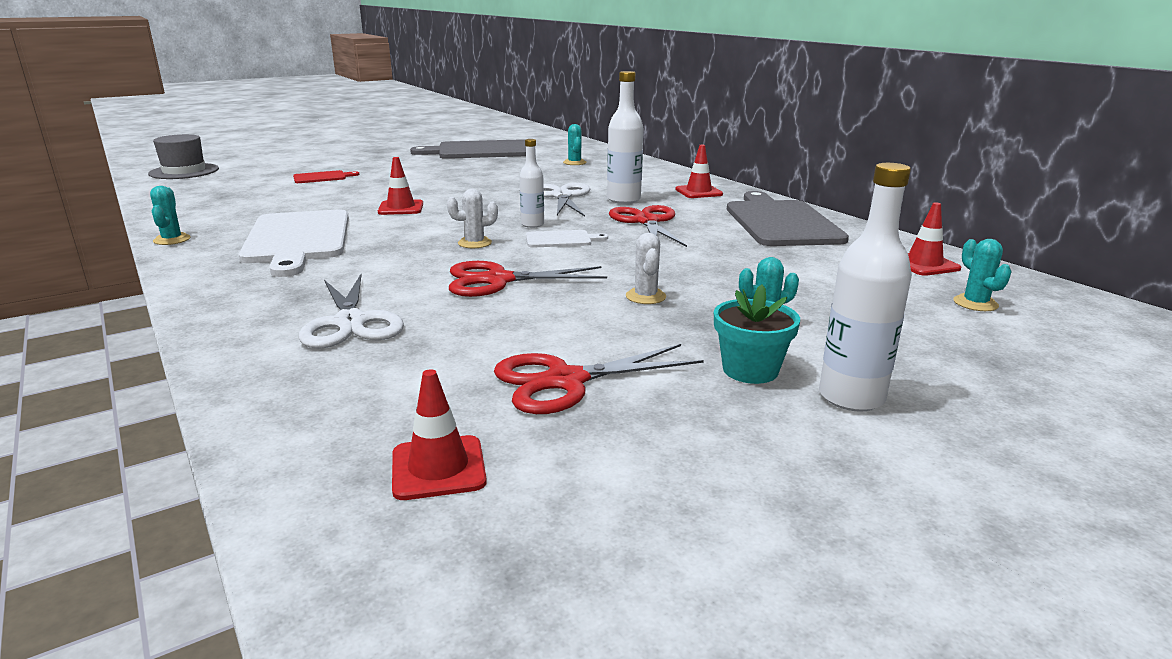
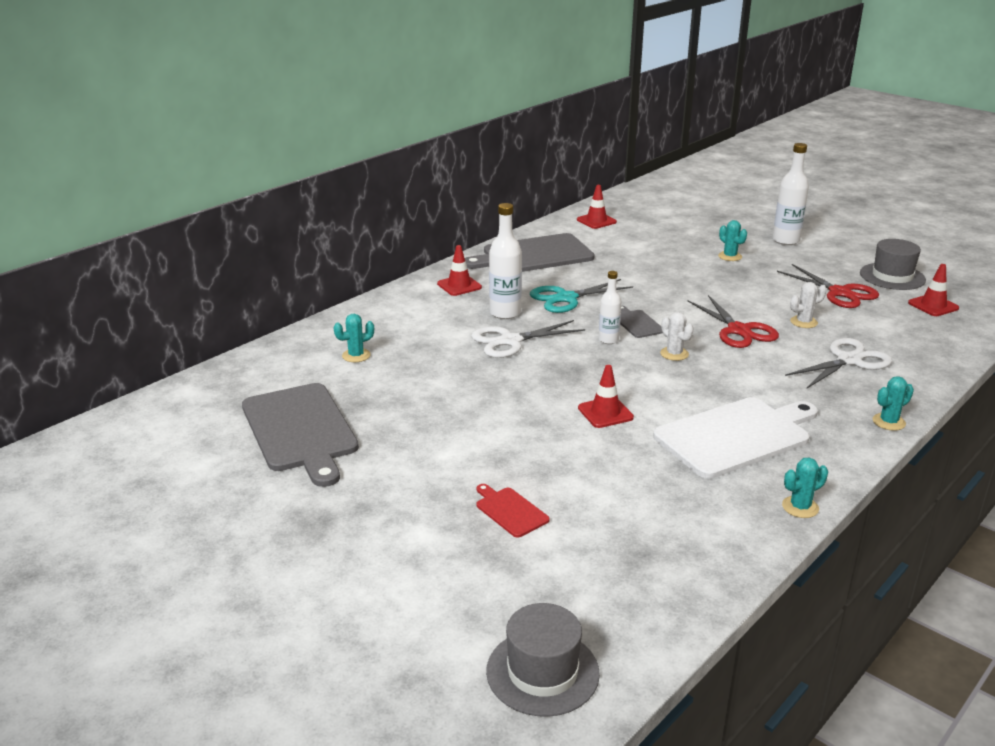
camera: 105 degrees left, 5 degrees up
(561, 239) = (637, 323): white cutting board -> grey cutting board
(612, 470) = (892, 276): none -> grey hat
(645, 296) = (720, 285): white cactus -> white cactus (803, 322)
(646, 221) = (566, 298): red scissors -> turquoise scissors
(750, 370) = (783, 258): turquoise flower pot -> none
(975, 303) = (651, 214): turquoise cactus -> turquoise cactus (888, 422)

